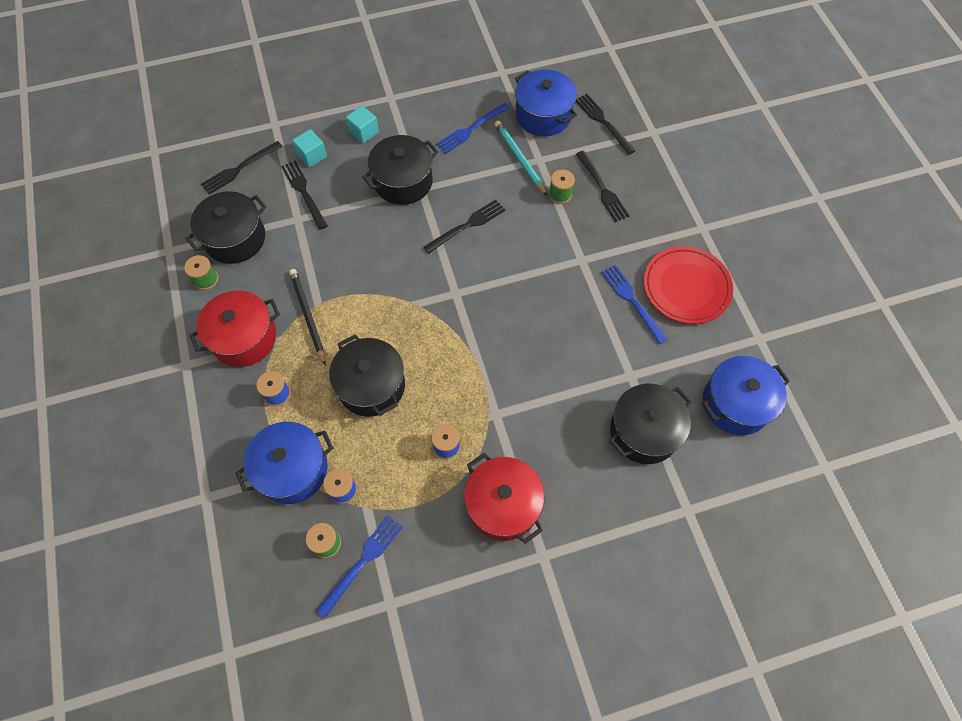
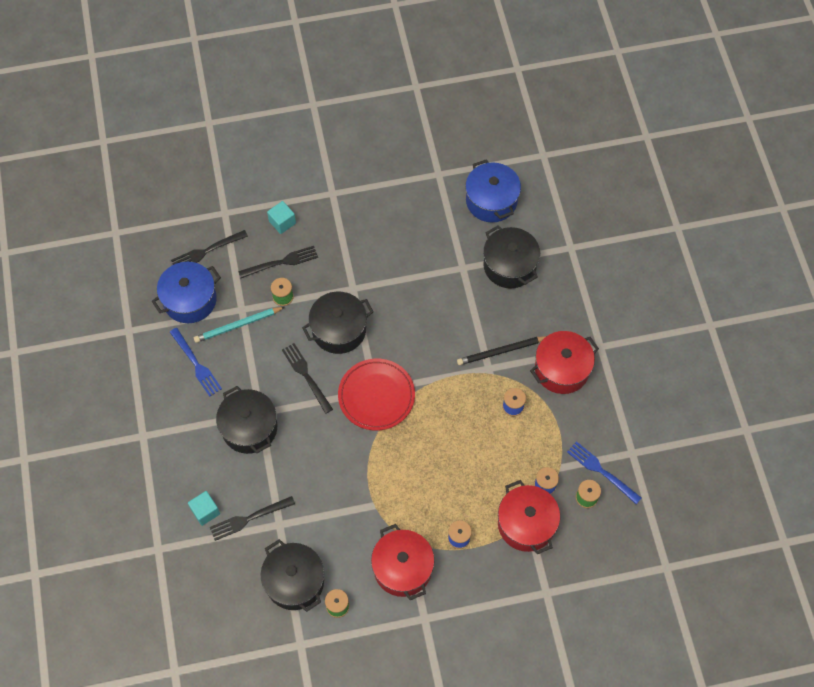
camera: 85 degrees left, 0 degrees up
(239, 169) = (211, 581): black fork -> none
(292, 469) = (526, 524): blue pot -> red pot
(308, 316) = (385, 513): black pencil -> black pencil (501, 351)
(364, 132) = (183, 462): turquoise cube -> turquoise cube (282, 222)
(371, 386) = (457, 461): black pot -> black pot (339, 330)
(631, 301) = (396, 256): blue fork -> none
(686, 287) = (388, 215): red plate -> red plate (376, 396)

